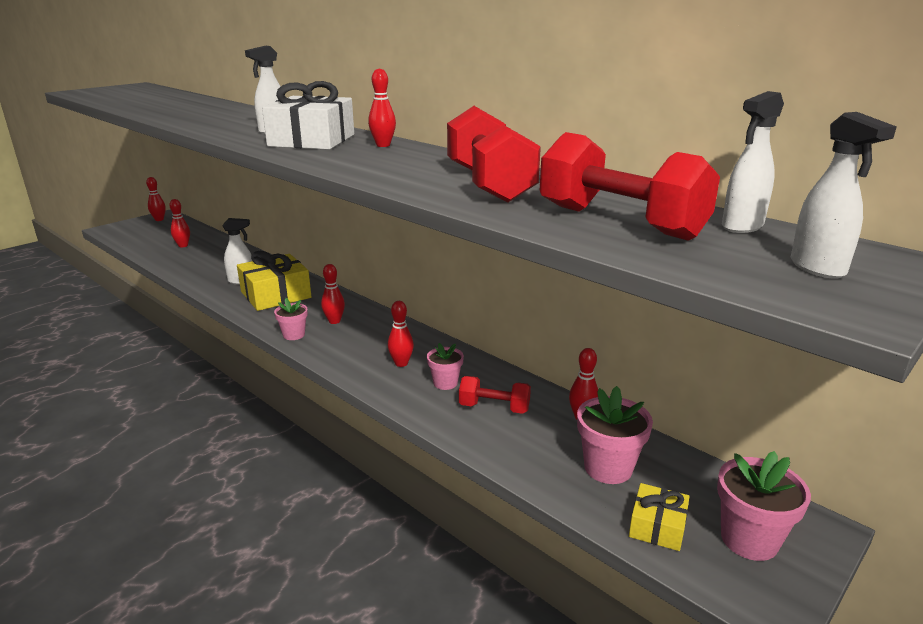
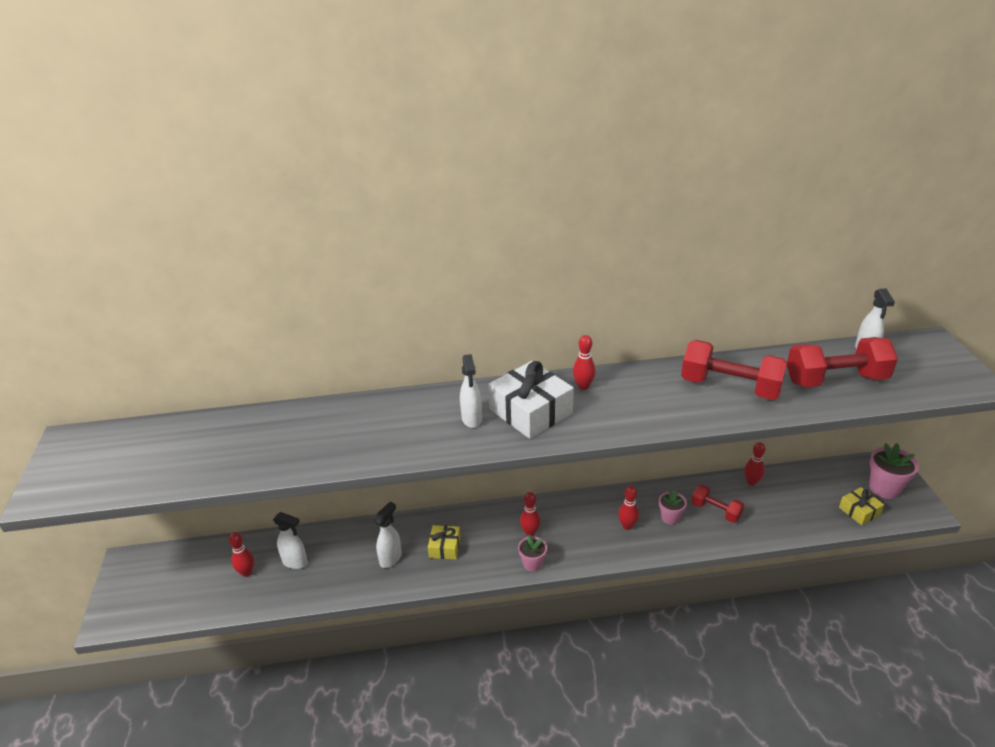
camera: 50 degrees left, 10 degrees up
(159, 219) = (135, 569): red bowling pin -> none
(276, 294) = (444, 547): yellow gift -> yellow gift, size x0.54
(494, 408) = (715, 511): red dumbbell -> red dumbbell turned 75 degrees clockwise
(608, 468) = (804, 500): pink flower pot -> none
(818, 268) = (931, 364): white spray bottle -> white spray bottle (295, 562)

